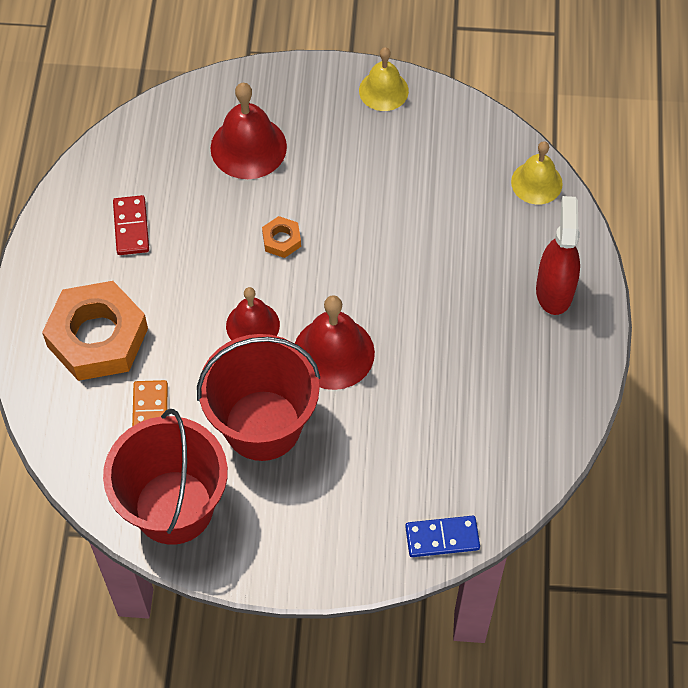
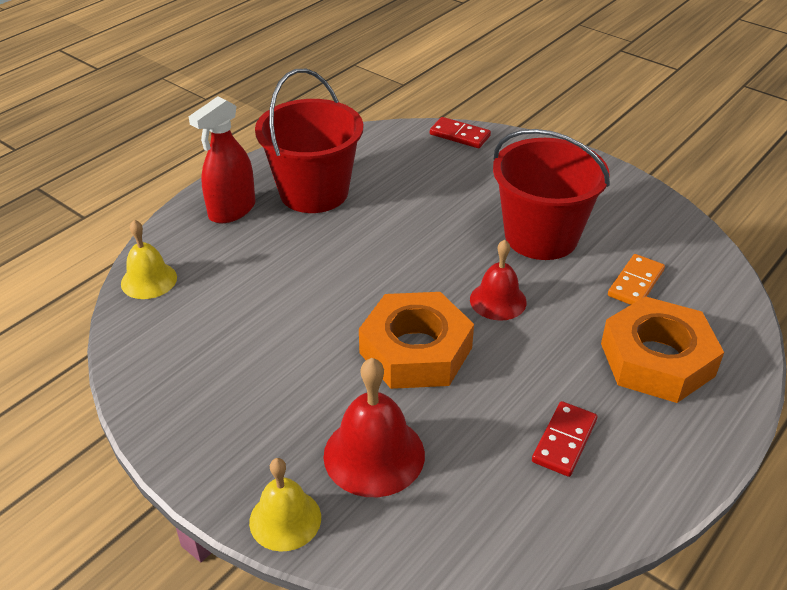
camera: 145 degrees left, 20 degrees down
(173, 507) = (649, 223): red bucket -> red bucket (314, 192)
(281, 240) = (416, 350): orange nut -> orange nut, size x2.36
(333, 353) = (444, 252): red bell -> none
(383, 90) = (178, 433): yellow bell -> yellow bell (285, 519)
(442, 537) = (459, 135): blue domino -> red domino

